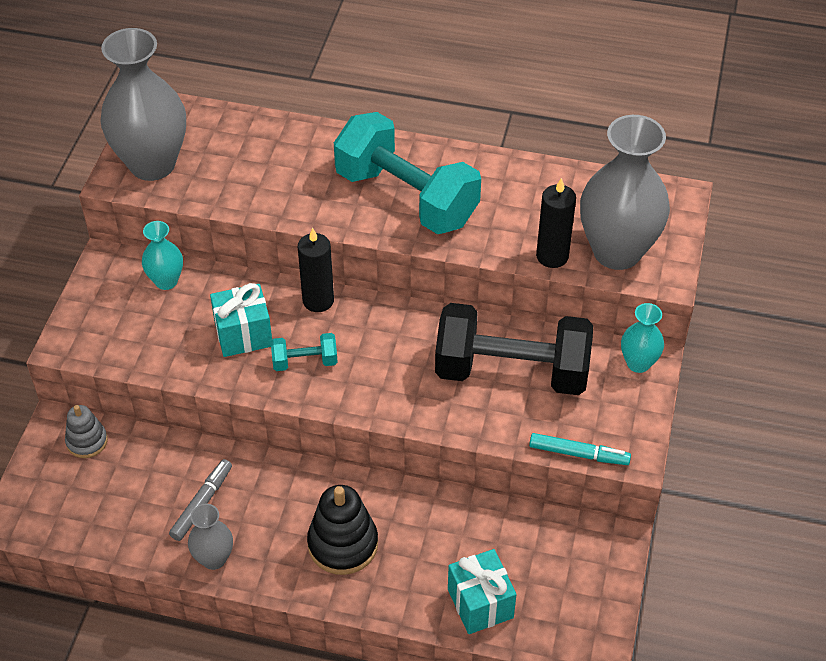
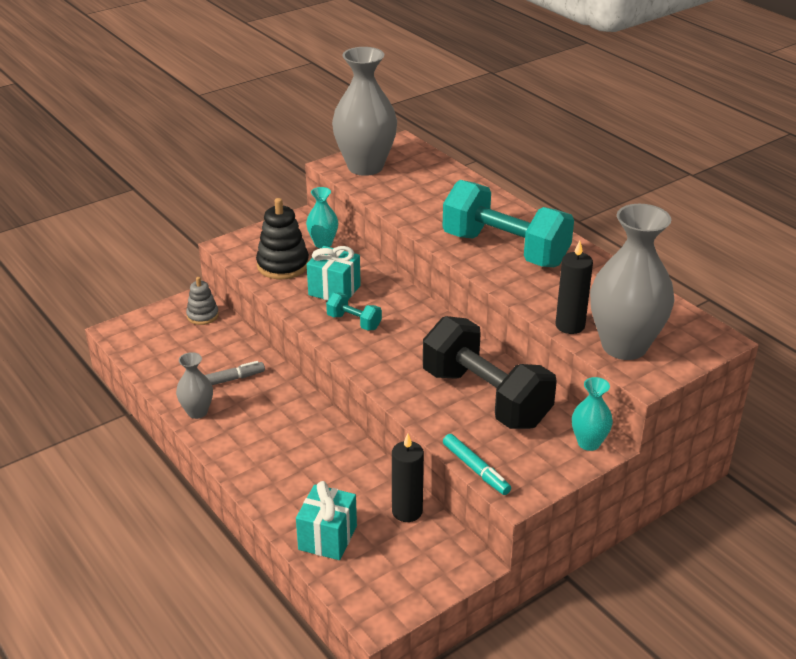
camera: 40 degrees right, 15 degrees down
(318, 300) = (402, 296): black candle -> black candle (407, 511)
(343, 544) = (281, 450): black stacking toy -> black stacking toy (283, 265)
(406, 197) = (505, 249): turquoise dumbbell -> turquoise dumbbell turned 45 degrees counterclockwise

